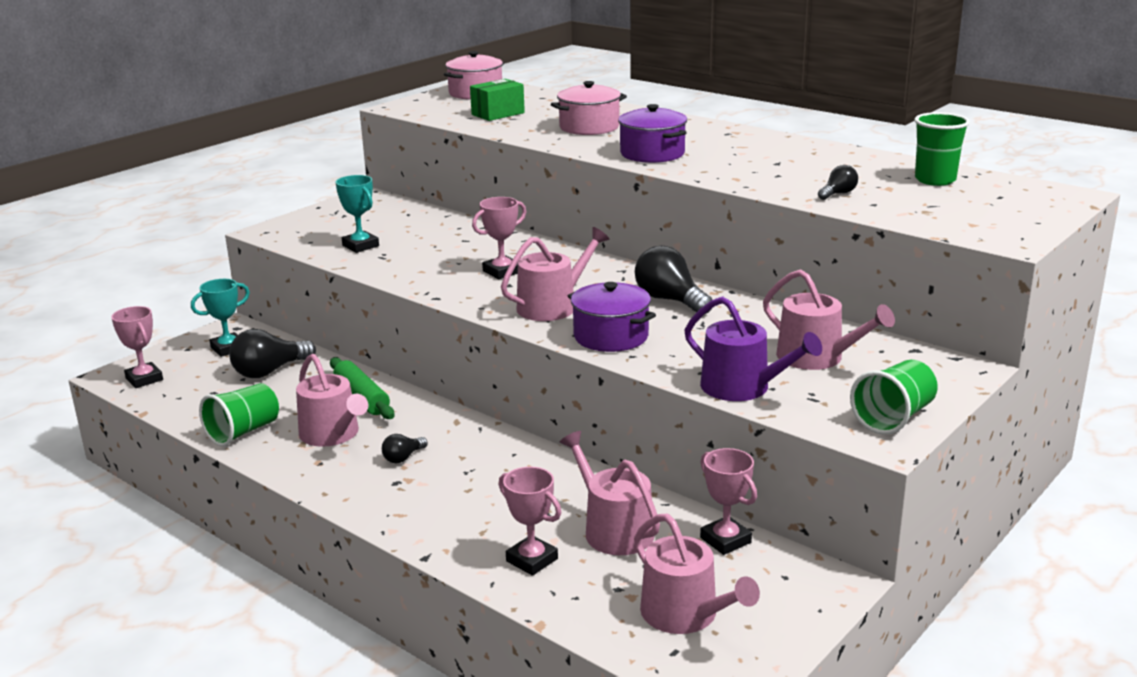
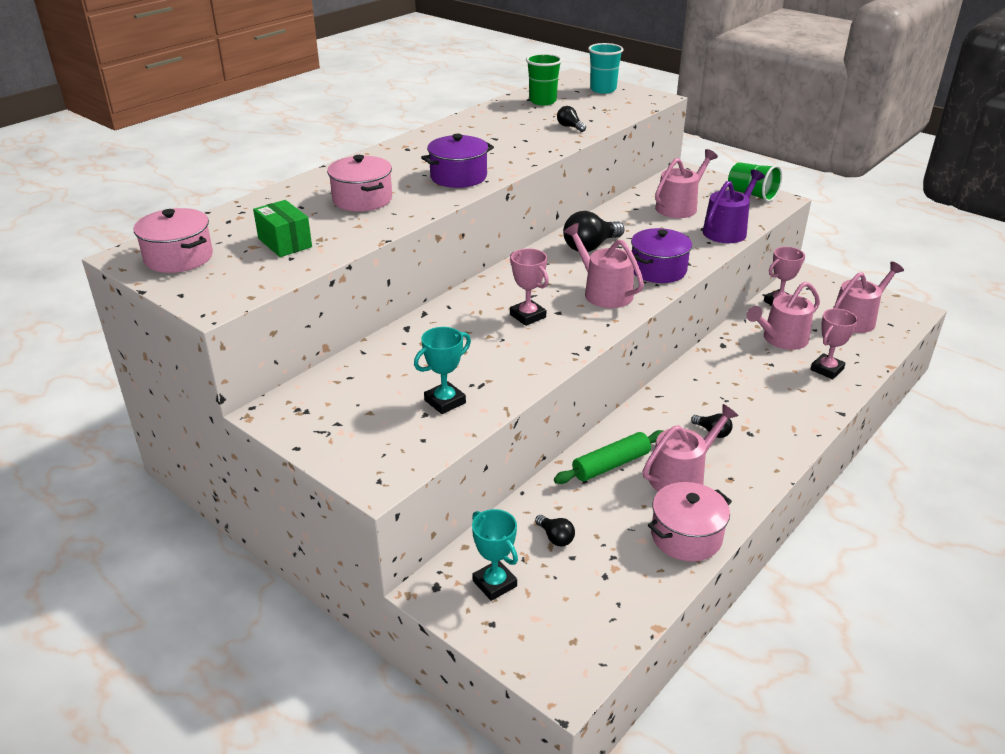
camera: 90 degrees left, 10 degrees up
(144, 379) = (574, 647): pink trophy -> none
(243, 432) = (686, 536): green cup -> pink pot
(270, 371) = (555, 537): black light bulb -> black light bulb, size x0.52
(1020, 210) = (603, 89): none -> turquoise cup

